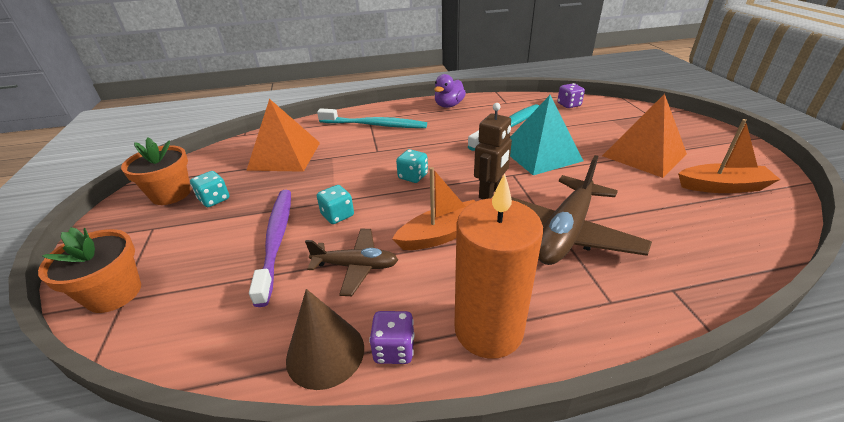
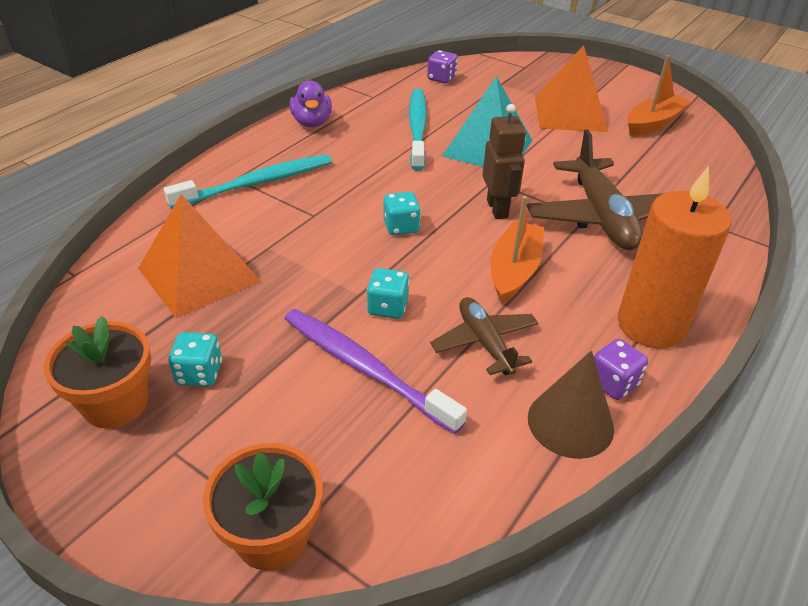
camera: 45 degrees left, 5 degrees up
(356, 266) = (484, 342): brown plane -> brown plane turned 75 degrees counterclockwise

